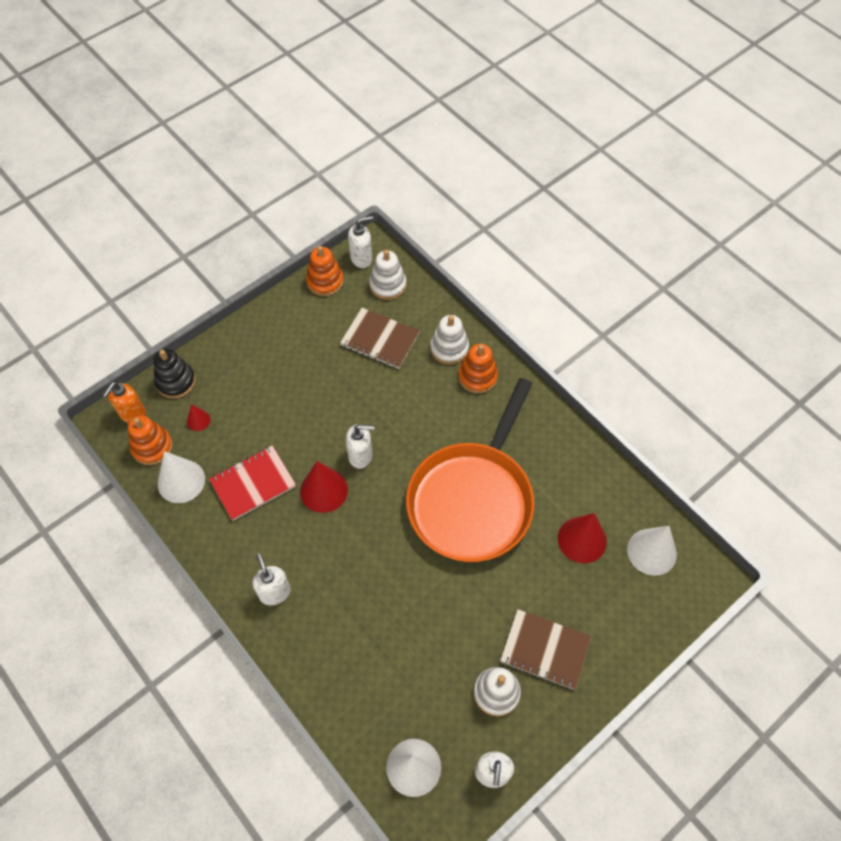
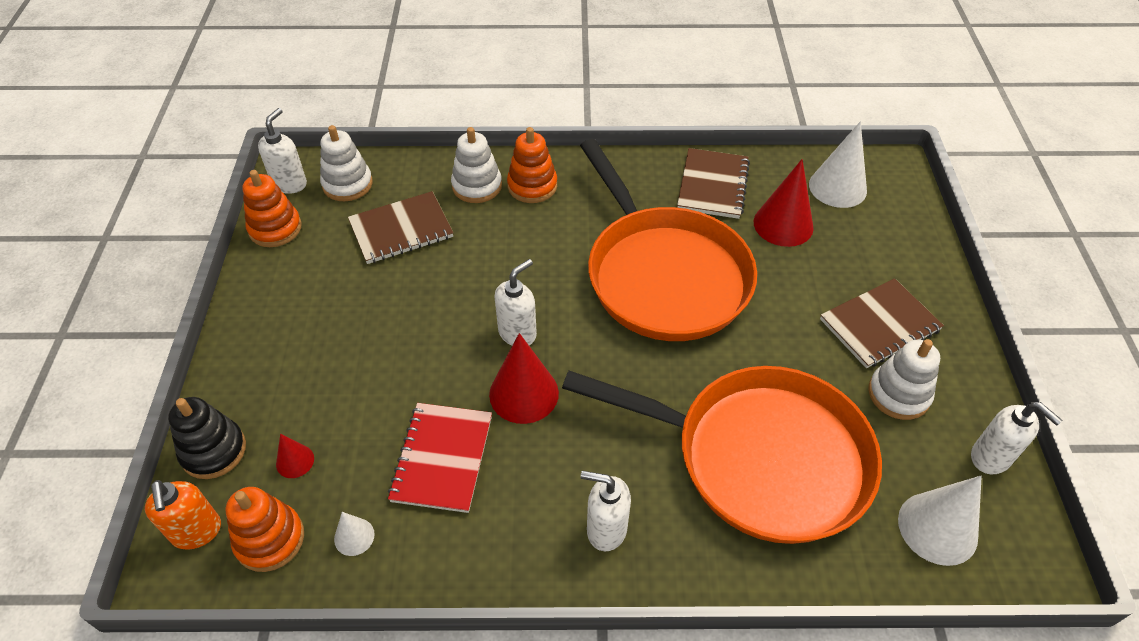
camera: 50 degrees left, 10 degrees down
(181, 481) = (354, 536): white cone -> white cone, size x0.51
(382, 640) = (759, 458): none -> orange pan
(578, 475) = (713, 185): none -> brown notebook

